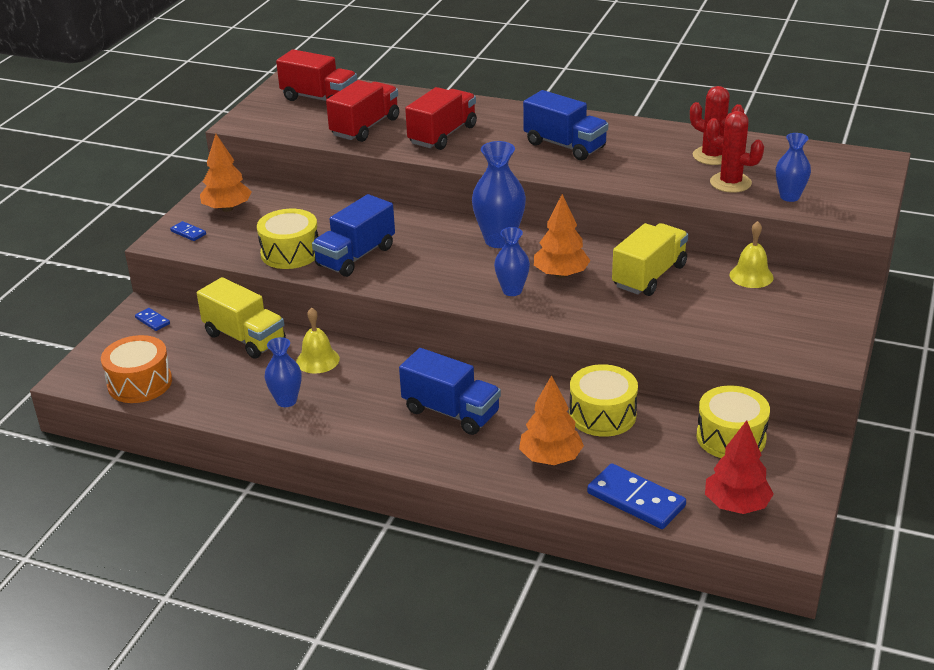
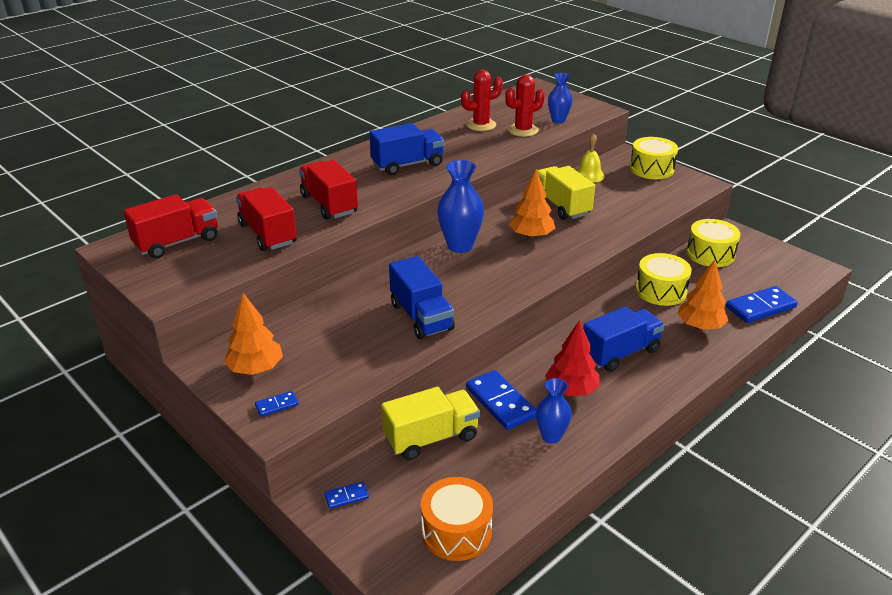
camera: 65 degrees left, 0 degrees up
(290, 253) = (381, 350): yellow drum -> yellow drum (651, 169)
(317, 360) = (501, 402): yellow bell -> blue domino
(512, 290) = (537, 261): blue vase -> none
(736, 505) = (779, 274): red tree -> red tree (571, 390)

